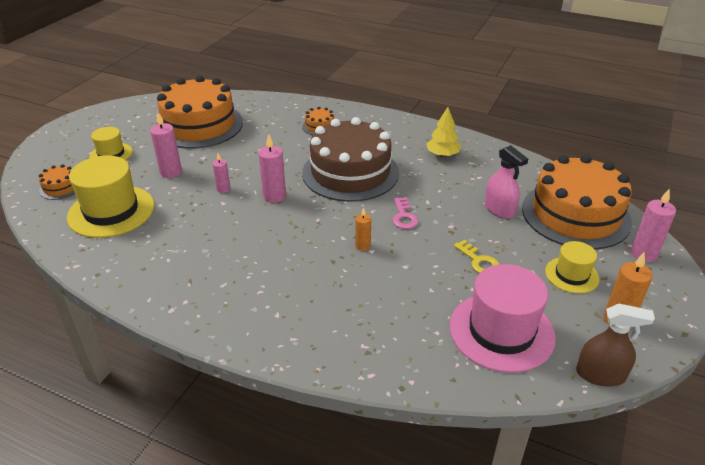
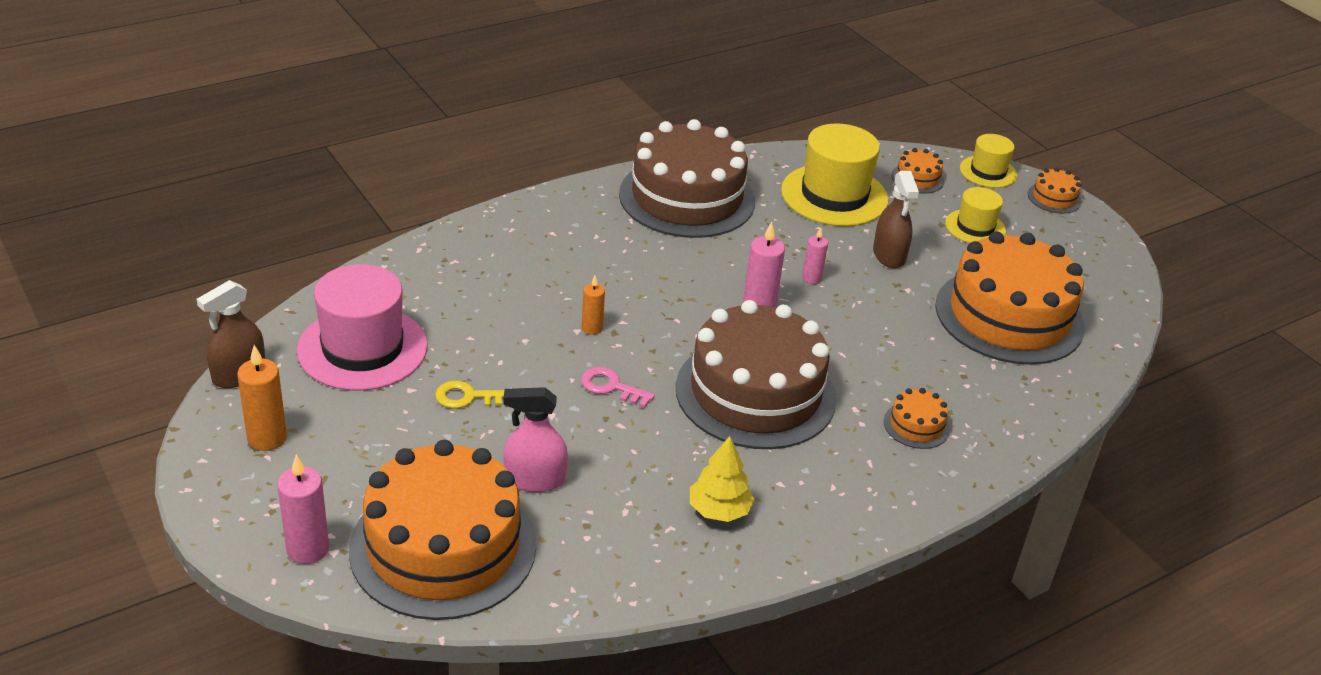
camera: 120 degrees right, 0 degrees up
(52, 138) = (1054, 198): none -> orange cake
(168, 271) = (687, 197): none -> brown cake
(171, 172) = (889, 255): pink candle -> brown spray bottle
(571, 275) = (360, 454): yellow hat -> yellow hat (988, 172)

